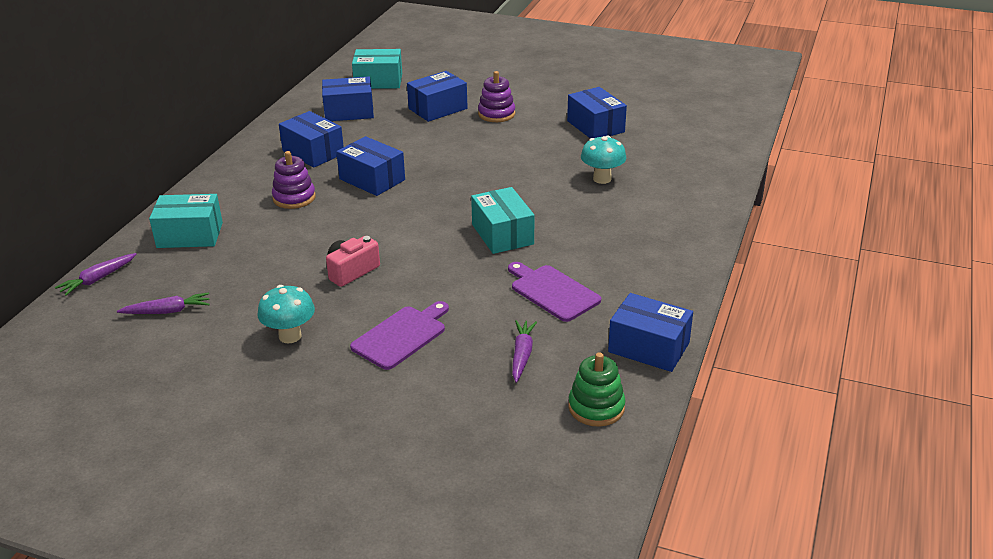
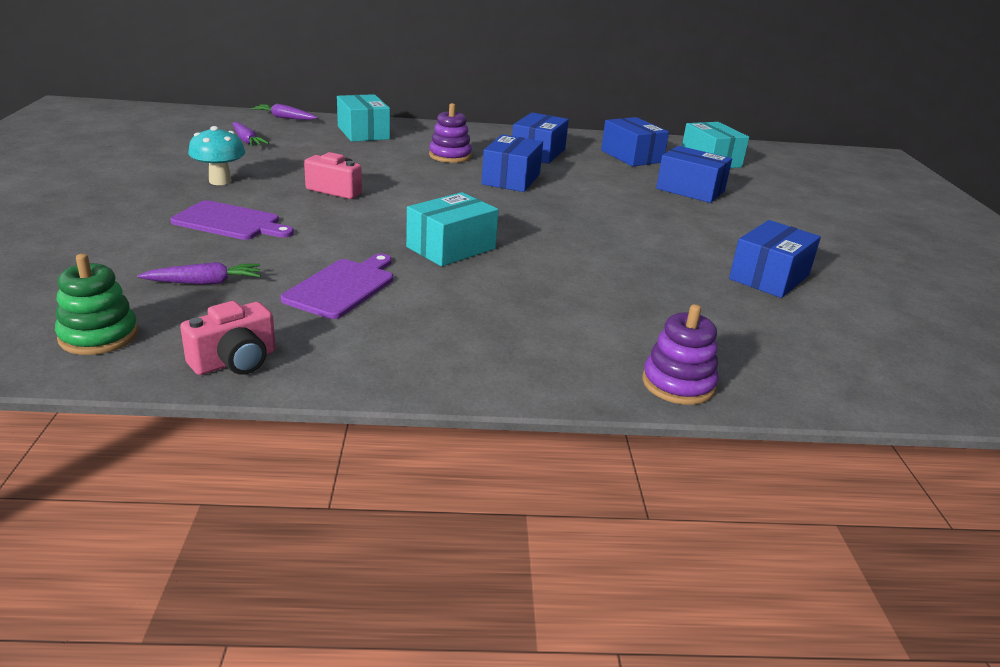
camera: 65 degrees right, 5 degrees down
(496, 114) = (719, 218): purple stacking toy -> purple stacking toy (678, 384)
(602, 179) = (635, 293): turquoise mushroom -> none
(648, 347) = (235, 361): blue box -> pink camera

